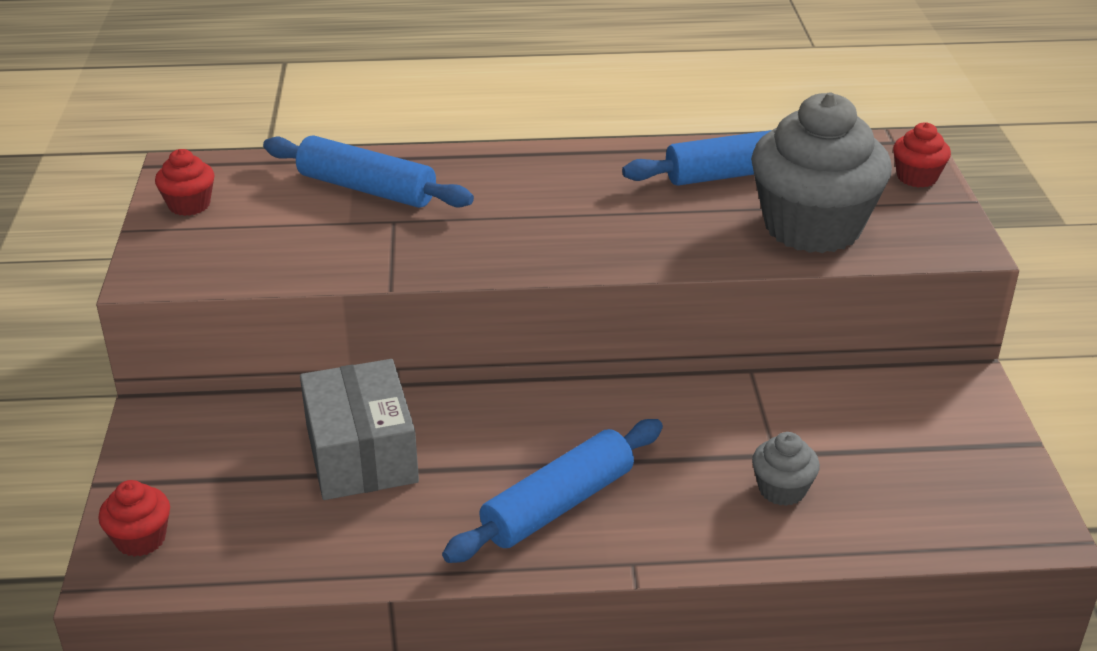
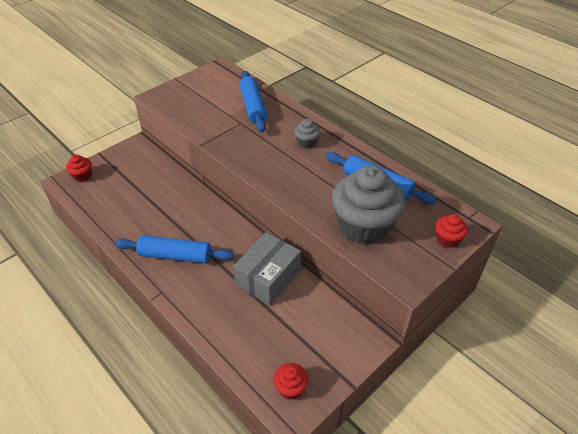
camera: 50 degrees right, 10 degrees up
(189, 205) = (202, 80): red cupcake -> red cupcake (290, 388)
(361, 453) = (159, 195): grey box -> grey box (268, 277)
(782, 489) = (239, 313): grey cupcake -> grey cupcake (307, 142)

